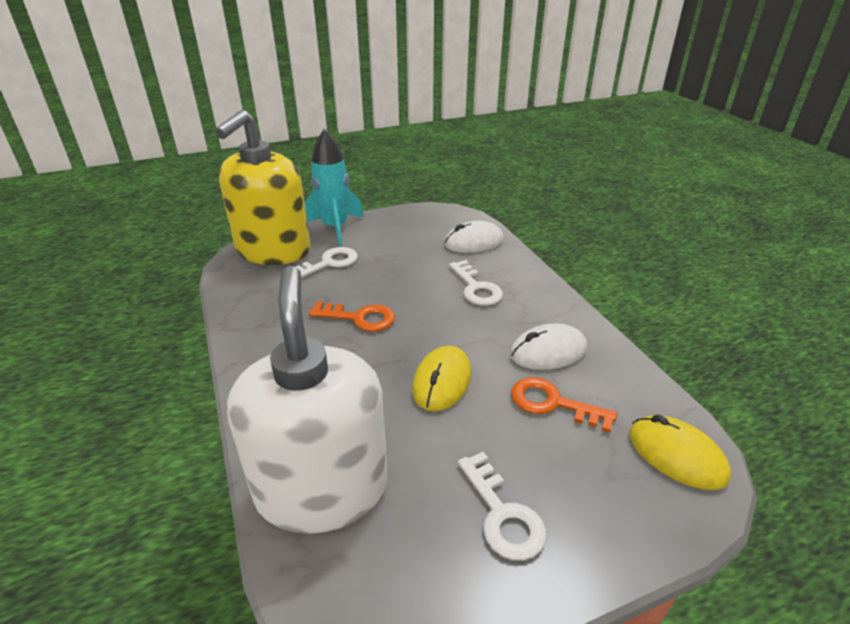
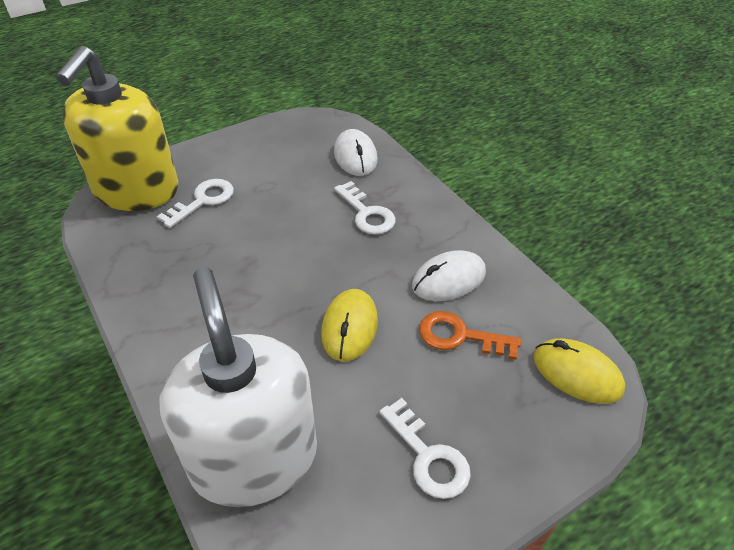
camera: 10 degrees left, 10 degrees up
(335, 228) = (200, 154): turquoise rocket -> none
(359, 318) = (251, 265): orange key -> none
(473, 242) = (355, 156): white mouse -> white mouse turned 75 degrees counterclockwise

